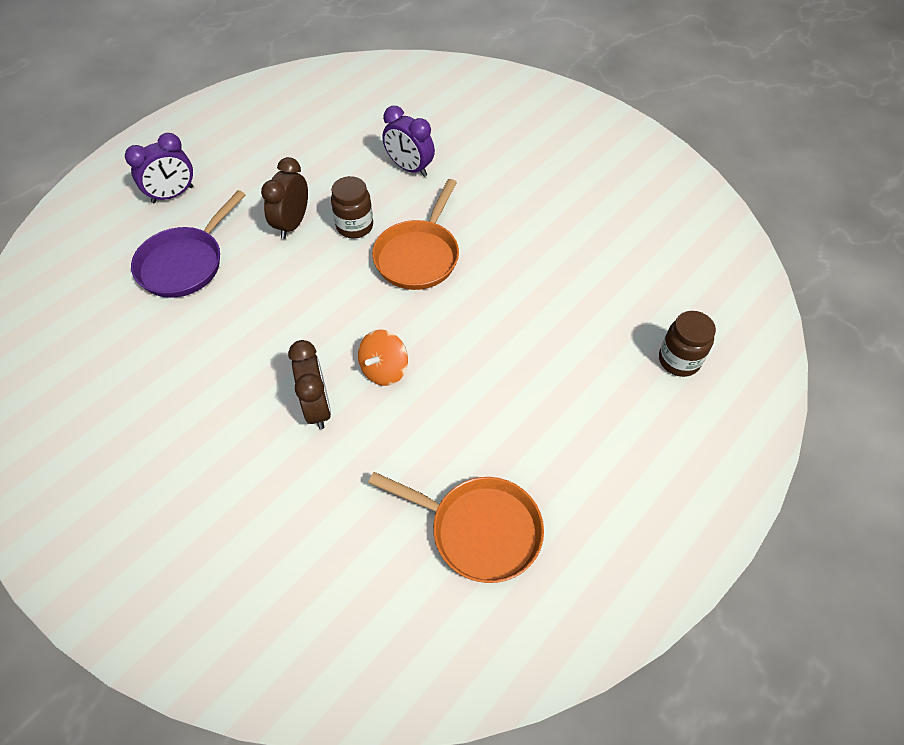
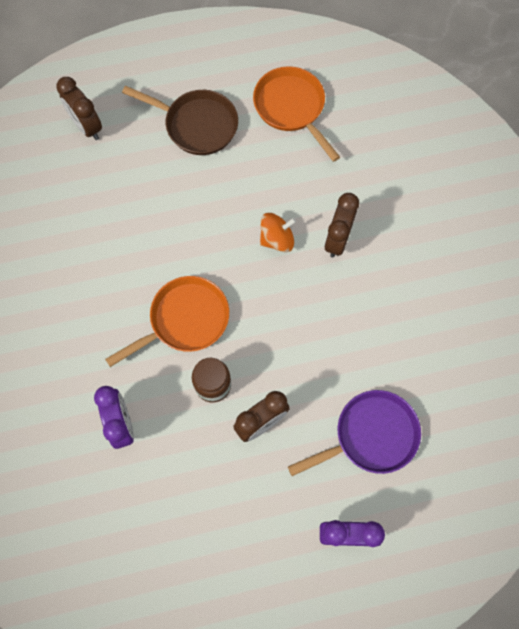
camera: 145 degrees left, 15 degrees up
(570, 435) = (197, 125): none -> brown pan
(679, 360) = (87, 126): brown jar -> brown clock

